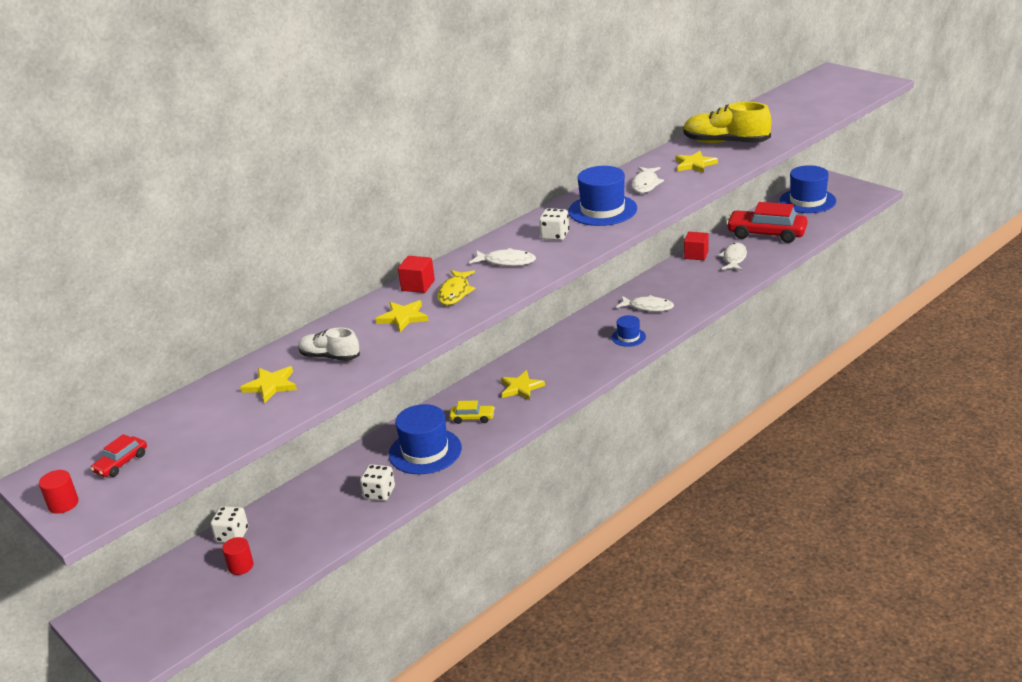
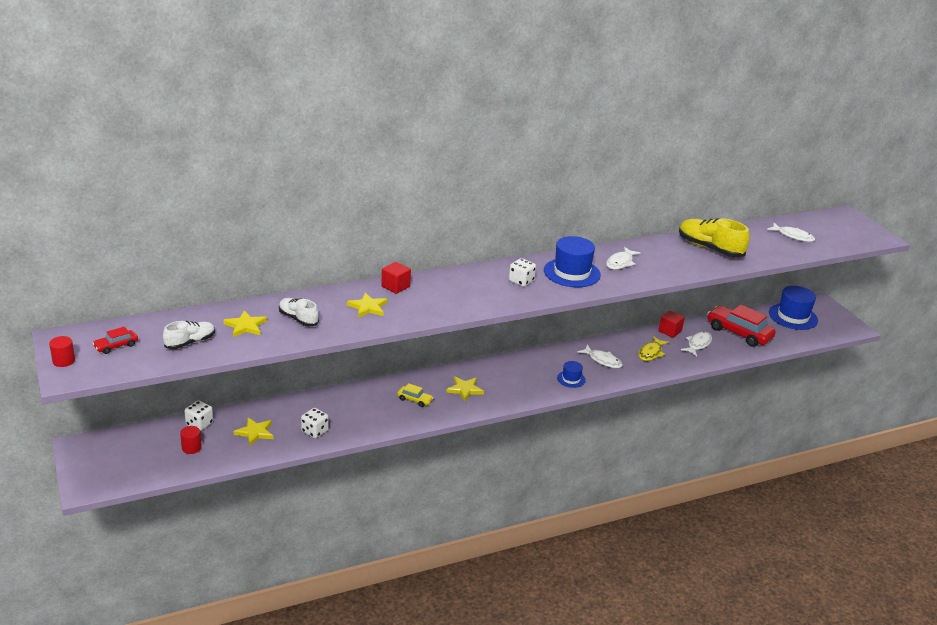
camera: 15 degrees right, 0 degrees up
(215, 427) = (190, 342): none -> white shoe
(425, 451) = (365, 412): blue hat -> none
(455, 292) = (417, 301): yellow fish -> yellow fish (651, 353)
(506, 262) = (471, 290): white fish -> white fish (793, 236)
(695, 164) = (671, 259): yellow star -> yellow star (255, 432)

